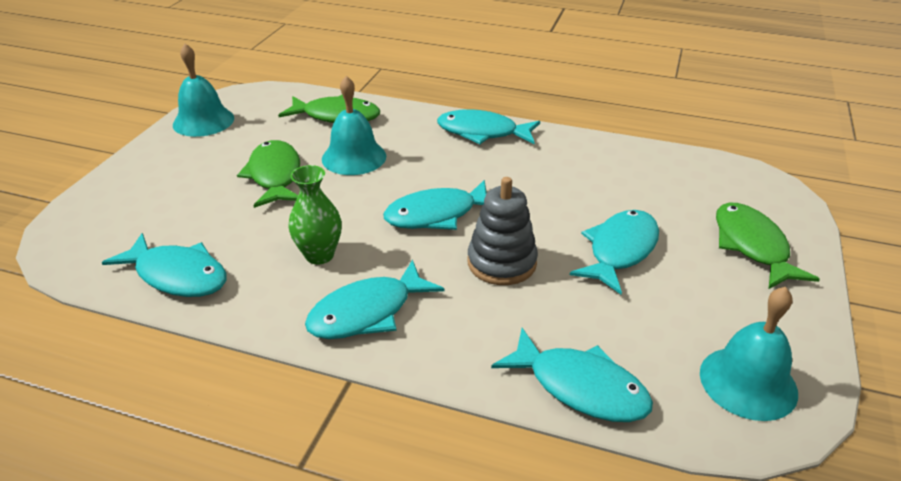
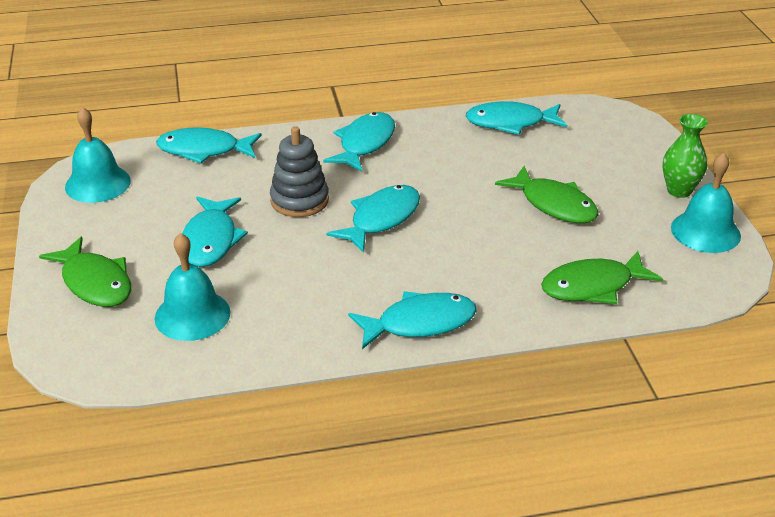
camera: 150 degrees right, 0 degrees up
(319, 255) = (436, 162): green vase -> green vase (679, 190)
(354, 157) = (512, 245): turquoise bell -> turquoise bell (192, 315)

